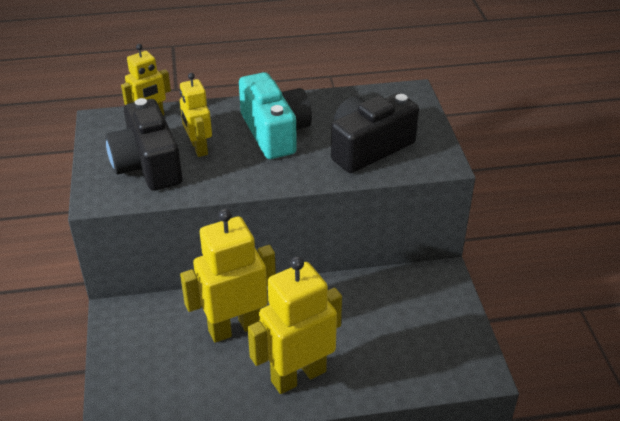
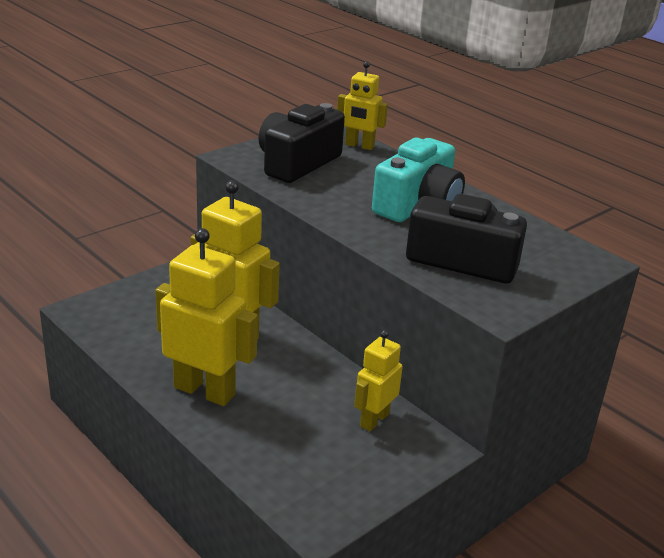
camera: 55 degrees right, 10 degrees down
(198, 148) = (347, 177): yellow robot -> yellow robot (374, 420)

